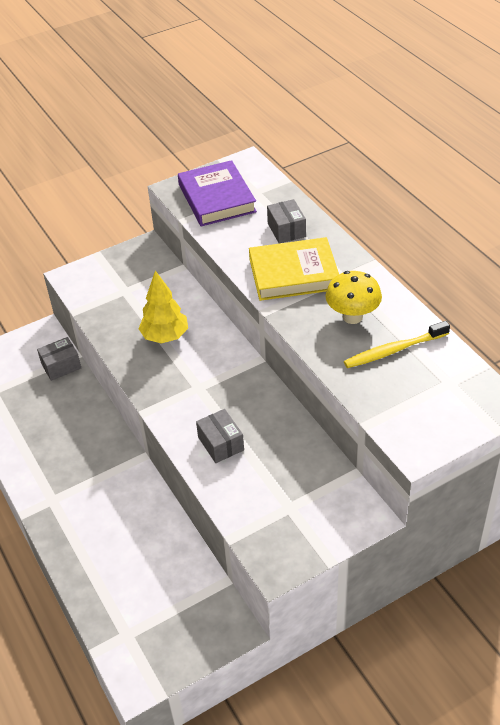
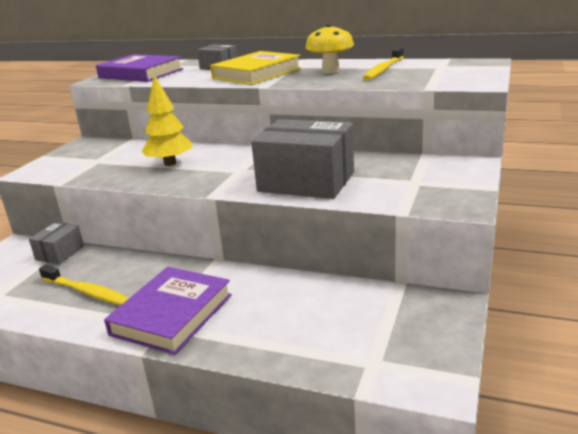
camera: 40 degrees left, 20 degrees down
(42, 429) = (87, 292): none -> yellow toothbrush
(67, 494) = (172, 314): none -> purple book
(221, 443) = (306, 181): grey box -> grey box, size x2.01

